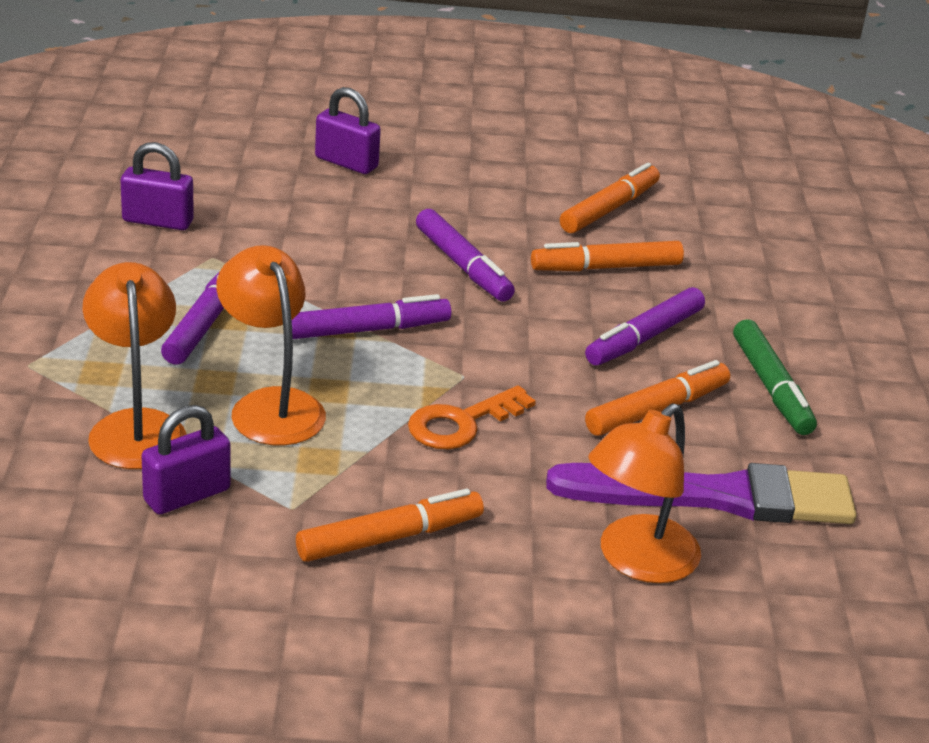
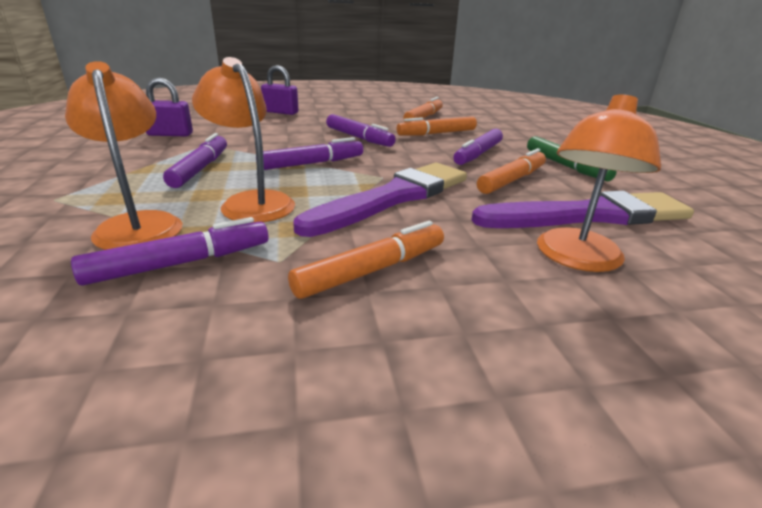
camera: 10 degrees left, 5 degrees down
(187, 495) = (181, 263): purple padlock -> purple marker
(461, 423) = (393, 197): orange key -> purple brush

